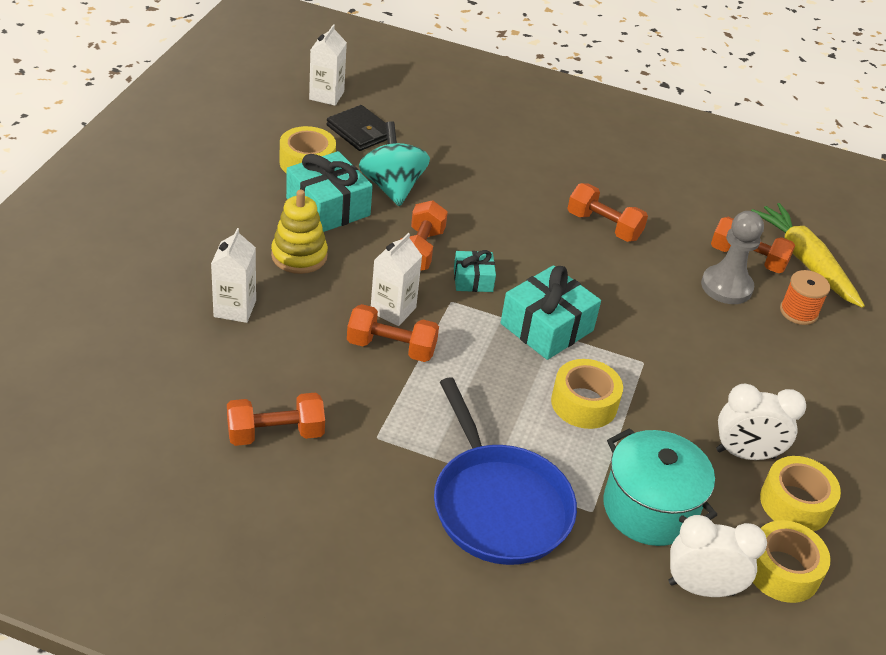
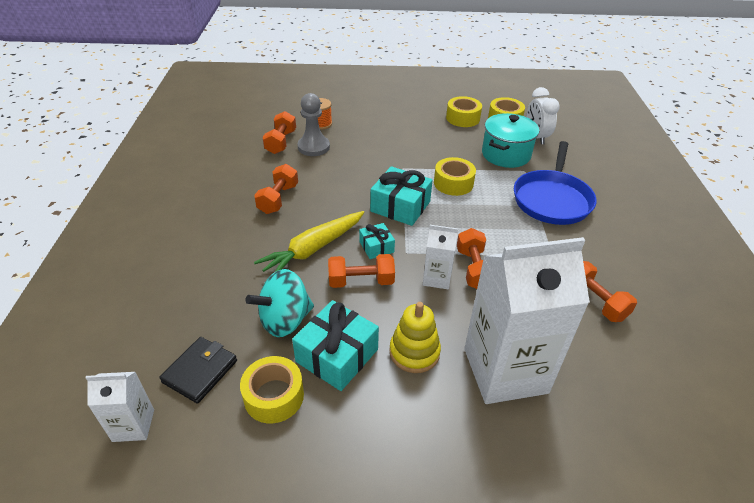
camera: 105 degrees left, 0 degrees up
(235, 308) = (505, 370): white carton -> white carton, size x2.17
(498, 505) = (552, 199): blue pan -> blue pan turned 150 degrees clockwise
(745, 454) = (444, 132): white clock -> none
(805, 262) = (272, 124): yellow carrot -> yellow carrot (313, 249)

